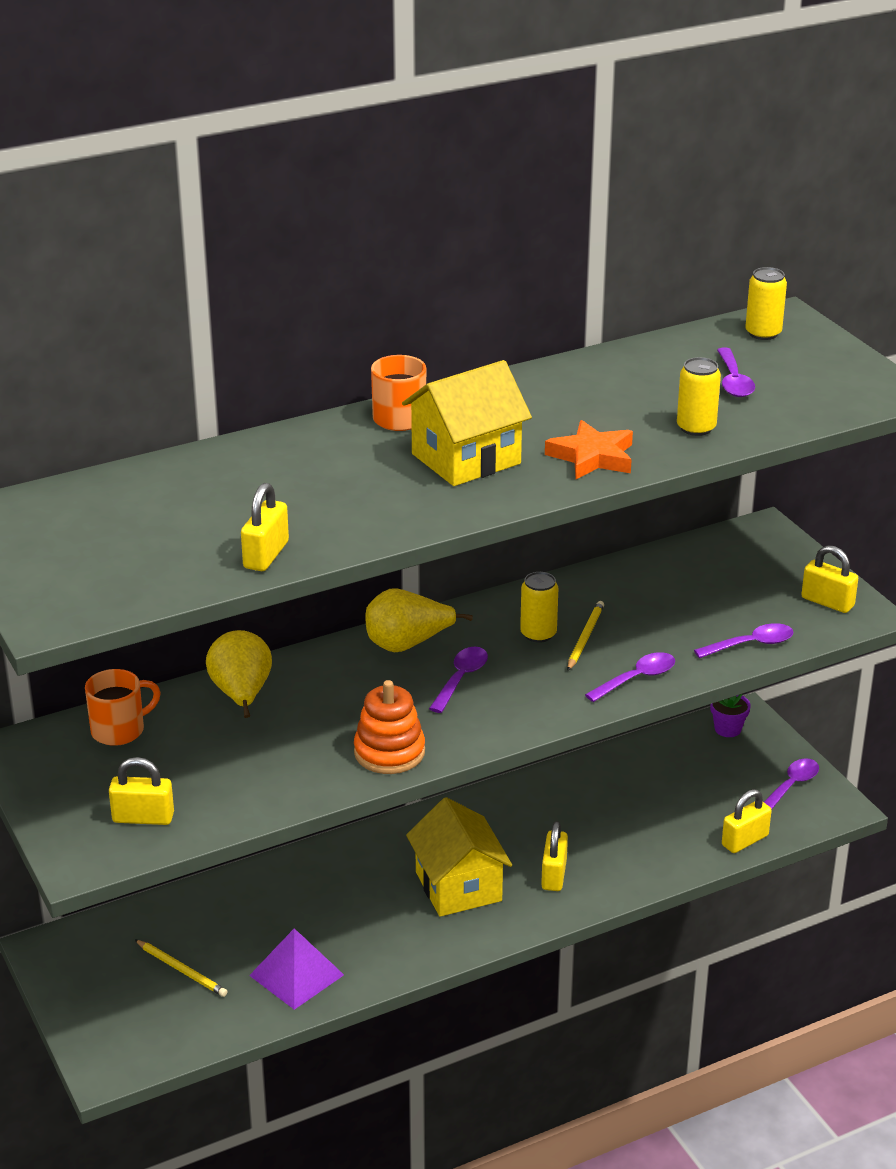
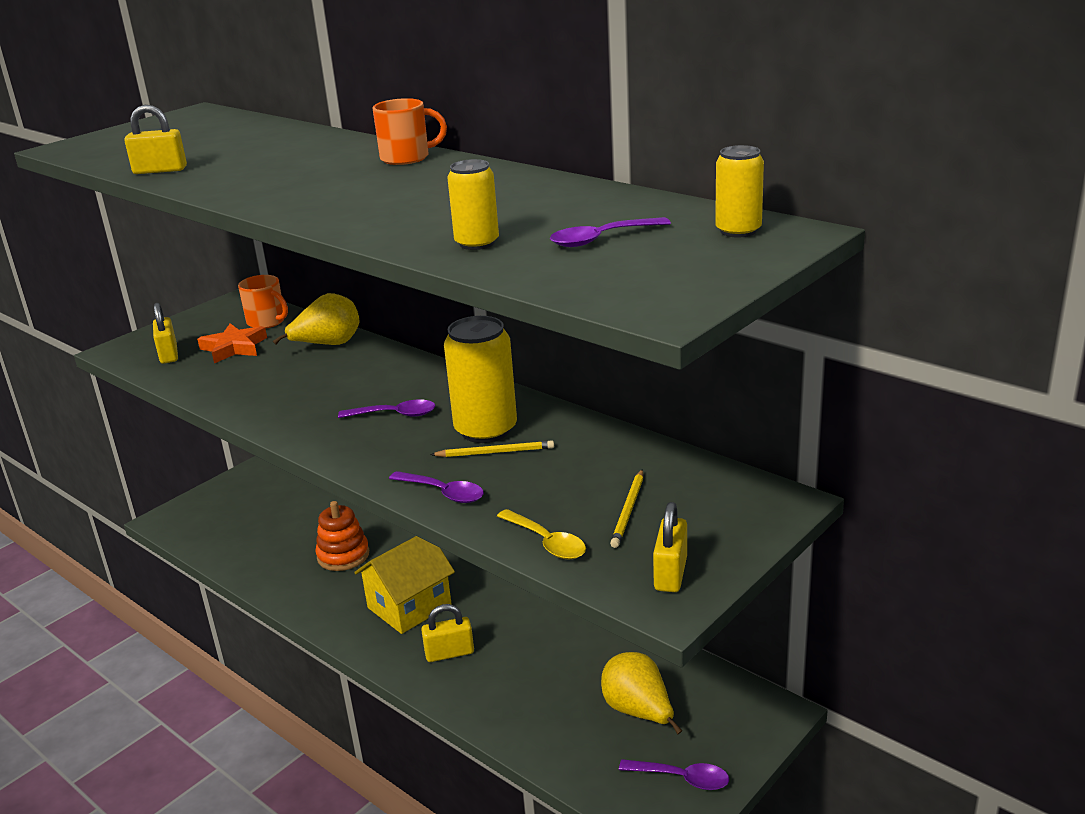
camera: 70 degrees right, 5 degrees down
(182, 970) = (266, 516): yellow pencil -> yellow pencil (628, 510)
(296, 975) = (276, 563): purple pyramid -> none
(389, 752) = (276, 413): orange stacking toy -> orange stacking toy (343, 555)
(407, 644) = (431, 382): yellow pear -> yellow pear (638, 712)
(466, 459) = (348, 186): yellow house -> none
(538, 634) = (486, 430): yellow can -> yellow can, size x1.80
(592, 457) = (382, 220): orange star -> orange star (234, 348)
(728, 729) = (743, 705): purple flower pot -> none
(744, 840) = (567, 765): yellow padlock -> none
(751, 644) = (547, 542): purple spoon -> yellow spoon

